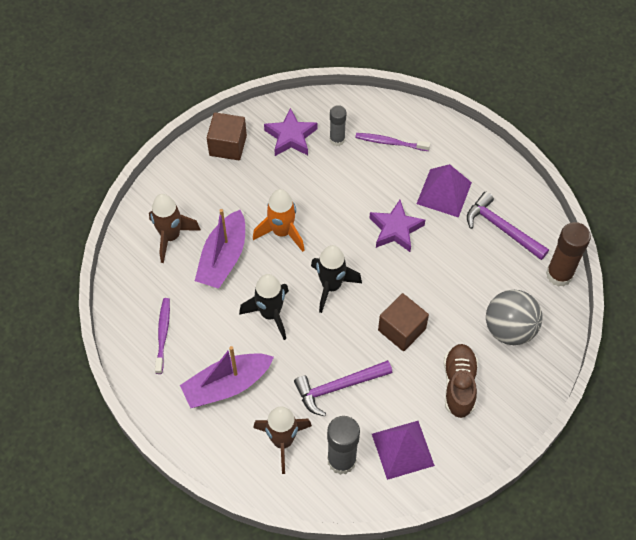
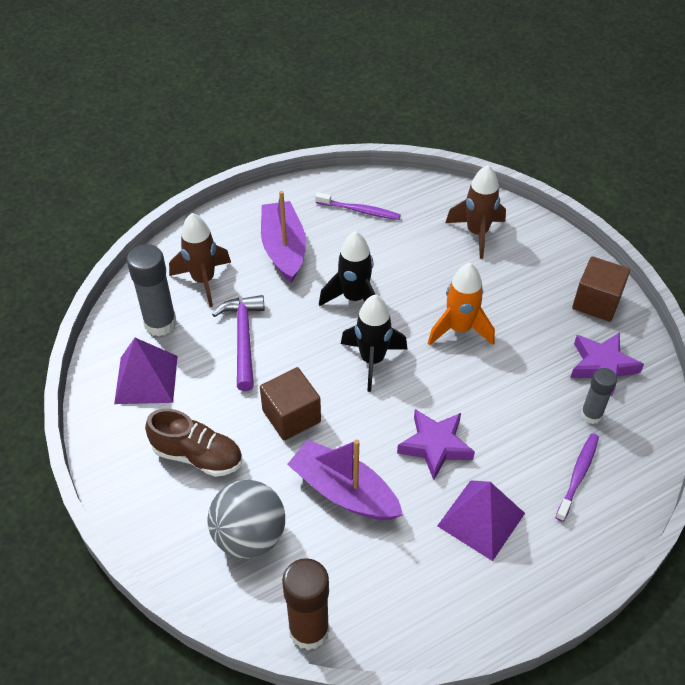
camera: 105 degrees right, 10 degrees down
(223, 258) = (438, 271): purple boat -> purple boat (344, 491)
(502, 228) = (405, 577): purple hammer -> none

